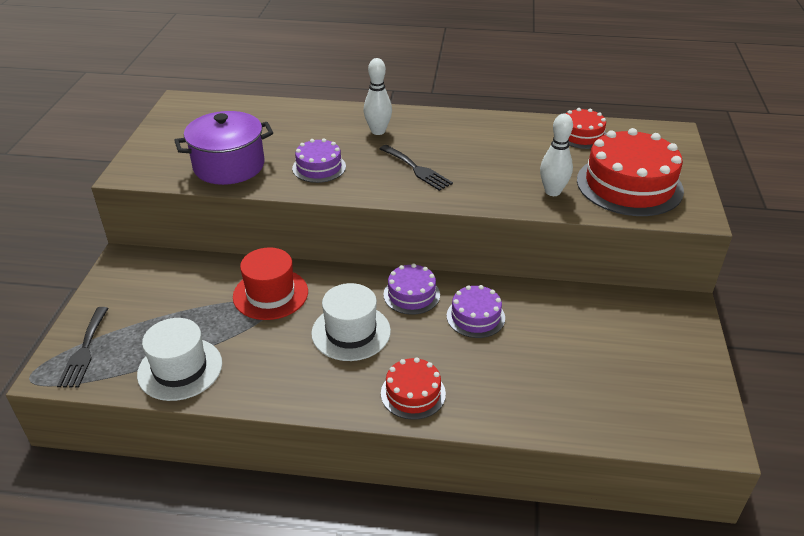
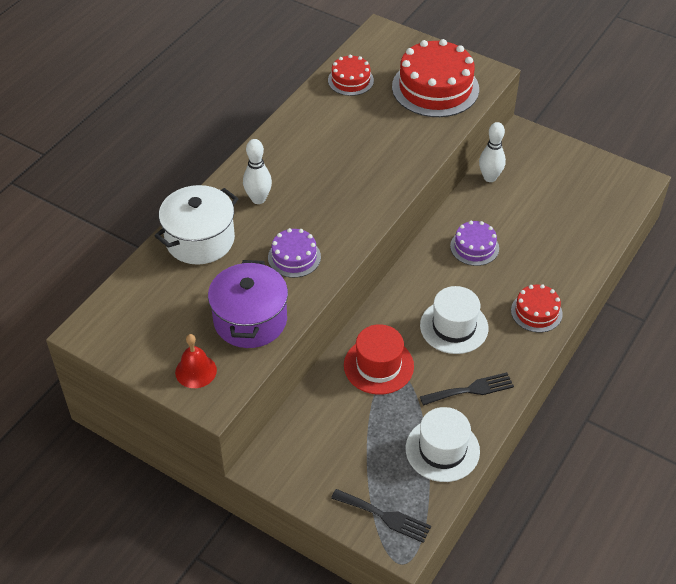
camera: 65 degrees left, 10 degrees up
(158, 156) = (196, 371): none -> red bell
(308, 118) = (200, 240): none -> white pot
(411, 294) = (429, 275): purple cake -> none
(417, 169) = (338, 195): black fork -> black fork (471, 390)
(552, 192) = (419, 131): white bowling pin -> white bowling pin (490, 177)

